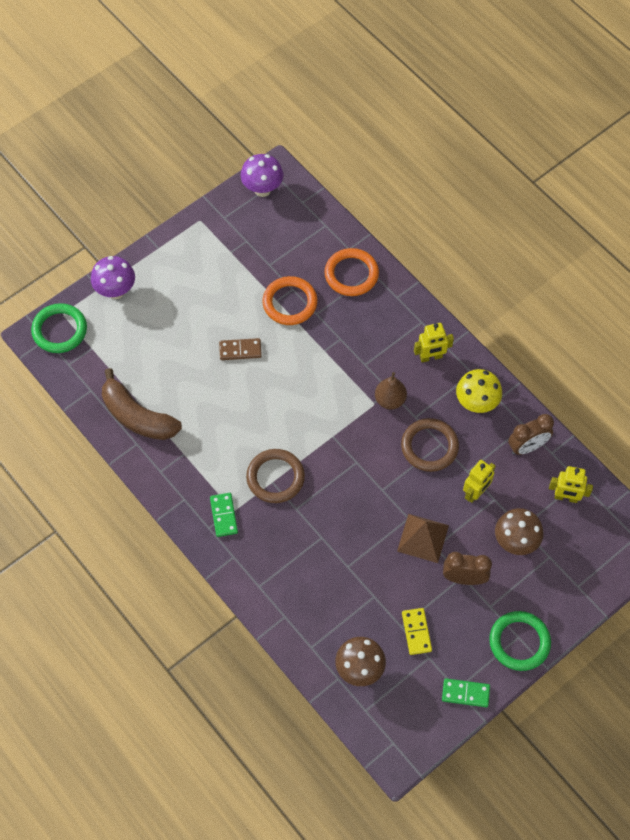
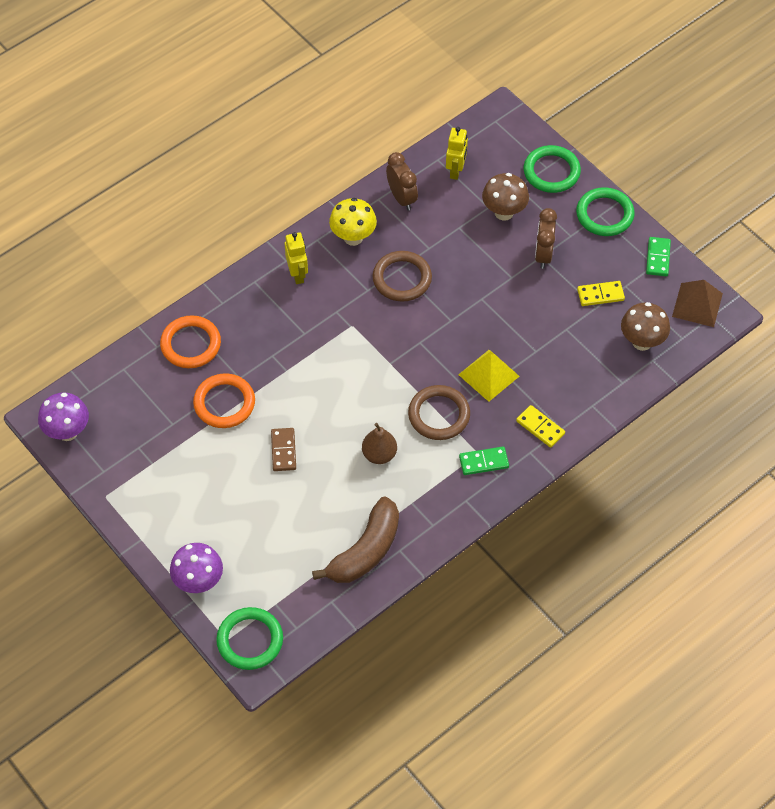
camera: 90 degrees left, 5 degrees down
(260, 567) = (540, 427): none -> yellow domino
(319, 522) = (488, 375): none -> yellow pyramid
(390, 400) = (348, 311): brown pear -> brown pear (379, 454)
(423, 538) = (502, 287): brown pyramid -> brown pyramid (697, 305)
(475, 493) = (452, 242): yellow robot -> none
(572, 591) = (551, 172): none -> green ring

